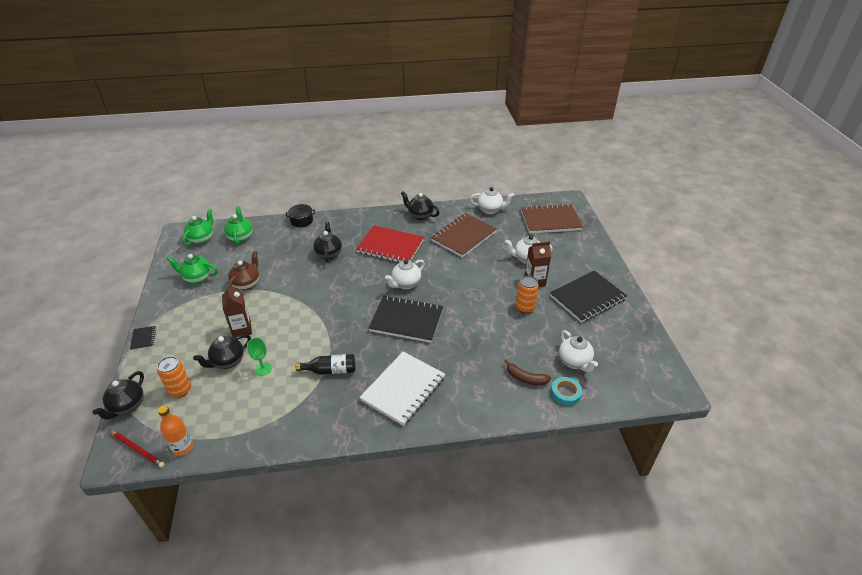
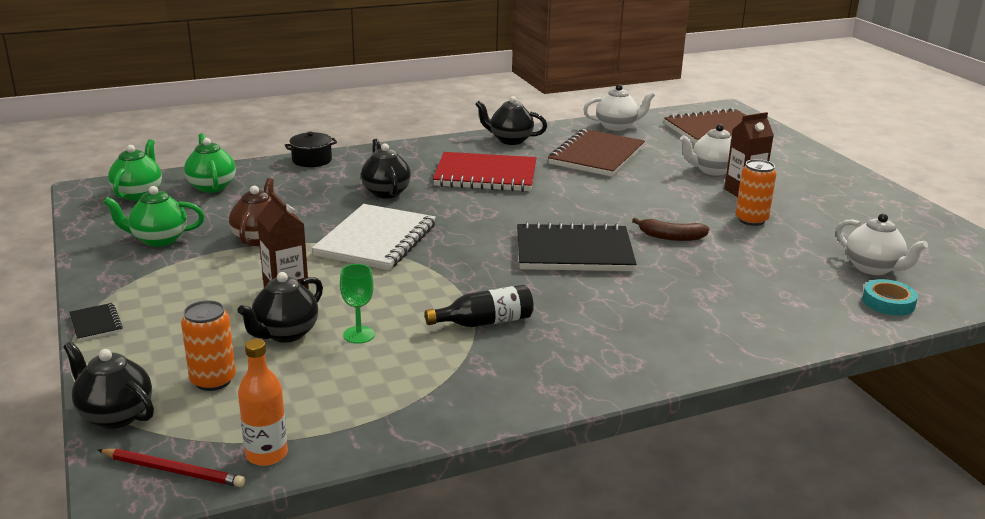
camera: 15 degrees left, 15 degrees down
(127, 406) = (115, 415): black teapot -> black teapot turned 120 degrees clockwise
(403, 389) = (628, 329): white notebook -> white notebook (376, 240)
(406, 284) = (542, 213): white teapot -> none
(525, 378) = (814, 294): brown banana -> brown banana (671, 237)
(587, 298) = (835, 201): black notebook -> none

